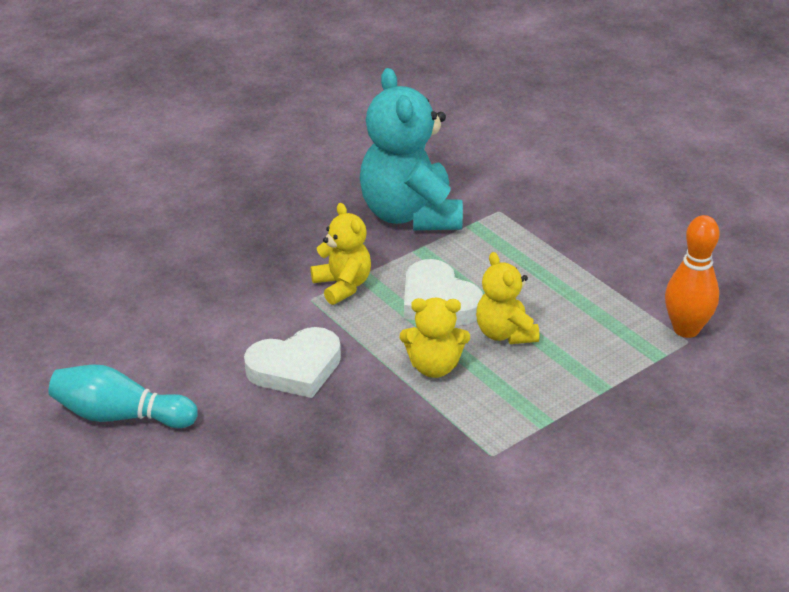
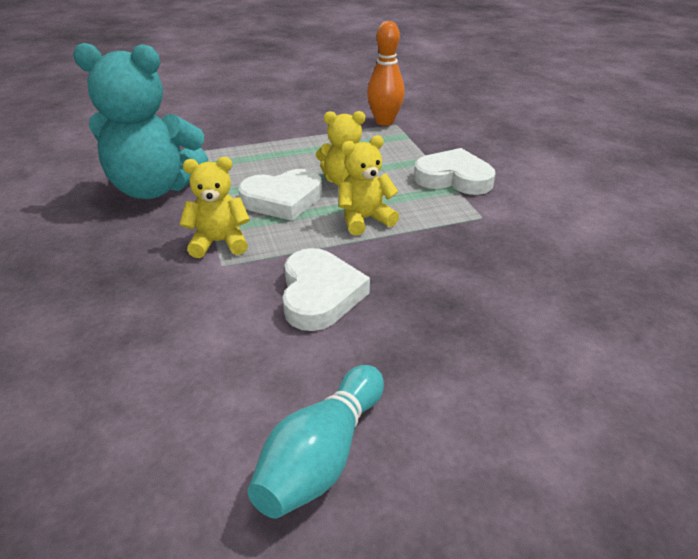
camera: 70 degrees left, 0 degrees up
(434, 367) = (364, 219): yellow teddy bear -> yellow teddy bear turned 135 degrees counterclockwise
(569, 418) = (453, 178): none -> white heart

